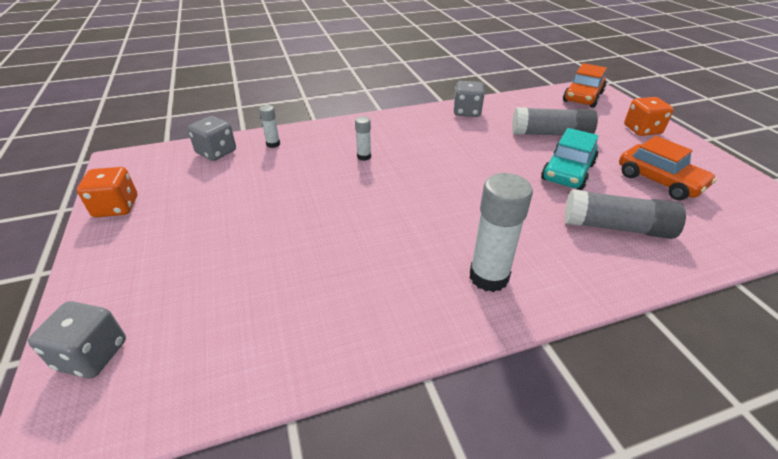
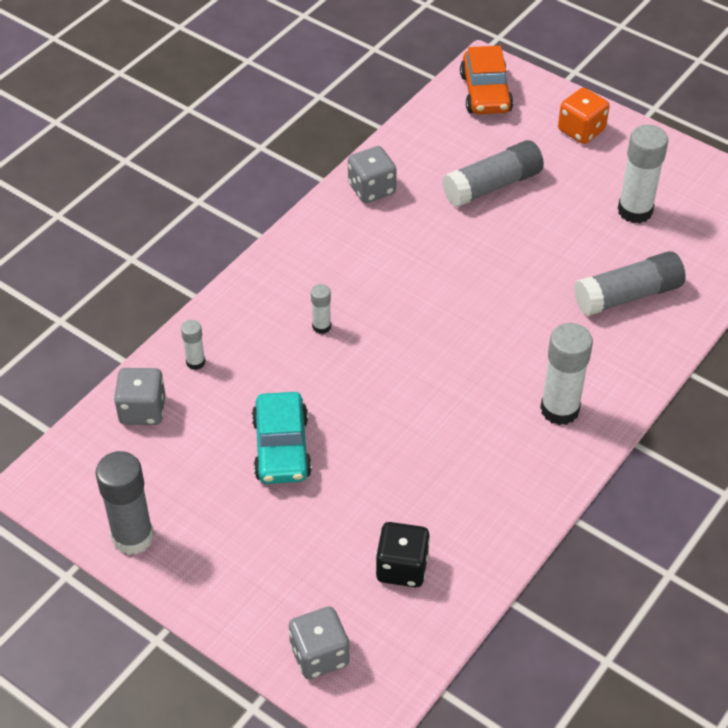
camera: 35 degrees left, 10 degrees up
(116, 207) = (133, 537): orange dice -> grey glue stick
(235, 325) = (402, 567): none -> black dice
(567, 172) = (545, 241): turquoise car -> turquoise car (281, 448)
(659, 181) = (635, 211): orange car -> white glue stick

